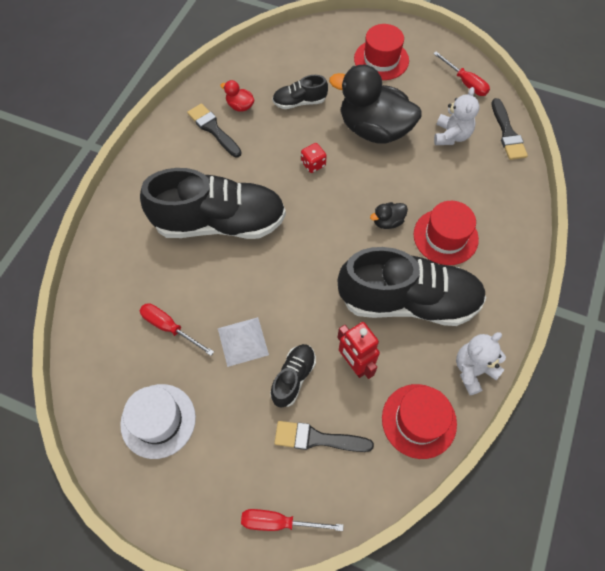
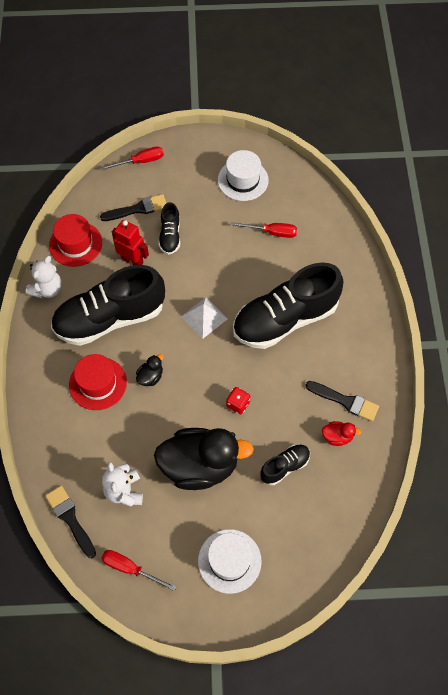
camera: 155 degrees right, 0 degrees up
(243, 341) = (216, 244): white pyramid -> white pyramid (204, 317)
(381, 60) = (229, 561): red hat -> white hat

